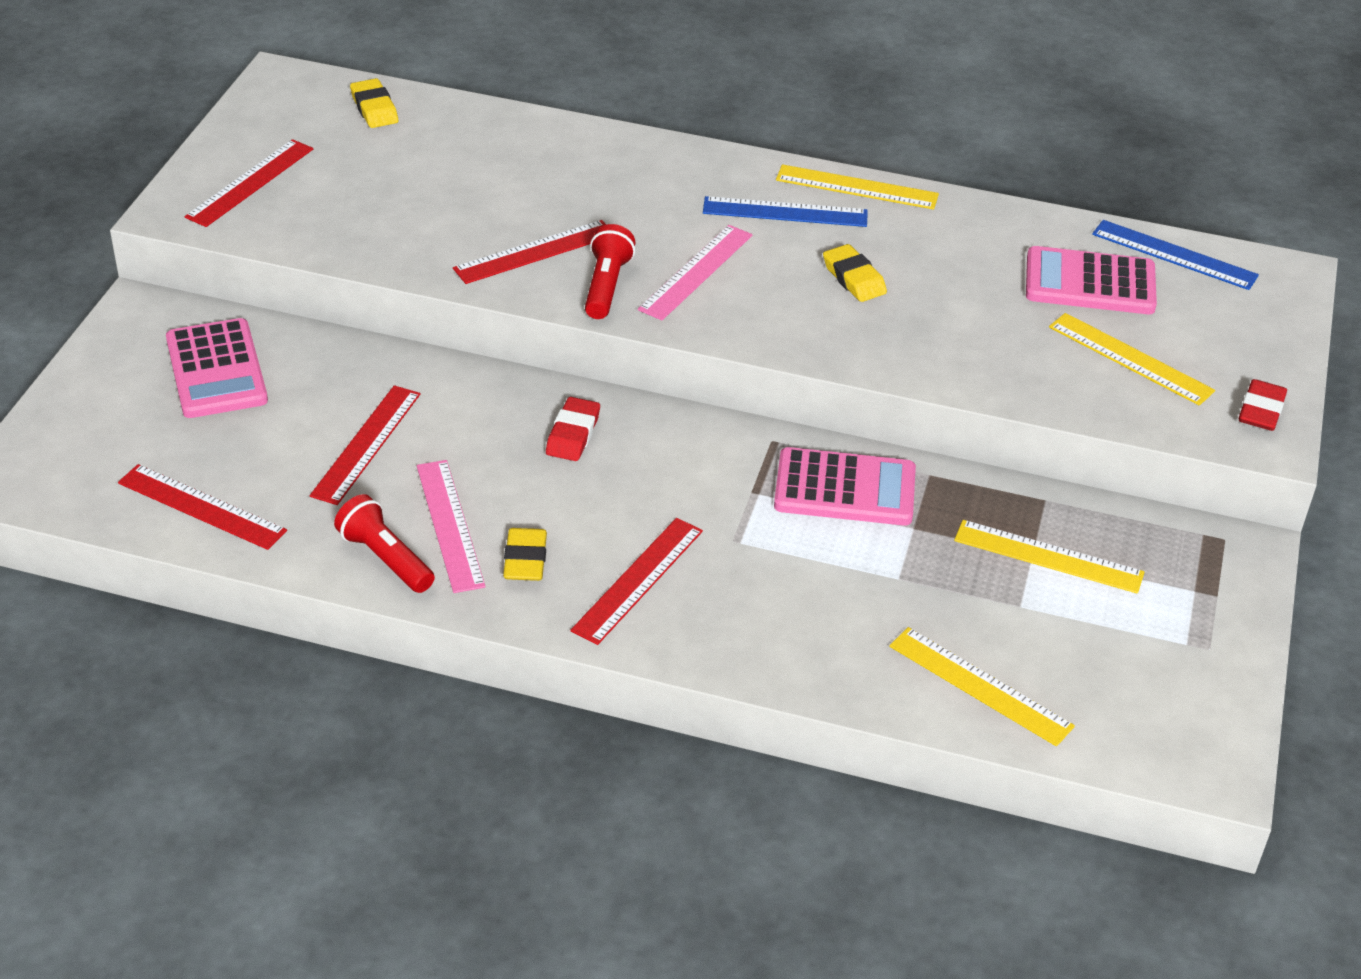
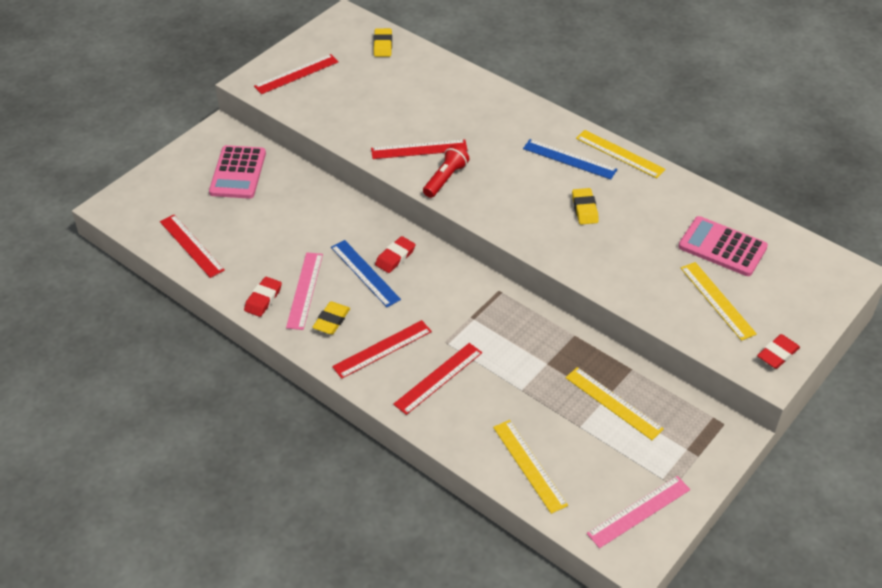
camera: 25 degrees right, 5 degrees up
(366, 444) = (288, 234): red ruler -> red ruler (438, 378)
(385, 558) = (263, 299): red flashlight -> red eraser
(696, 272) = (499, 183): pink ruler -> pink ruler (639, 511)
(845, 489) = (522, 330): pink calculator -> none
(1174, 255) = (786, 243): blue ruler -> blue ruler (365, 273)

